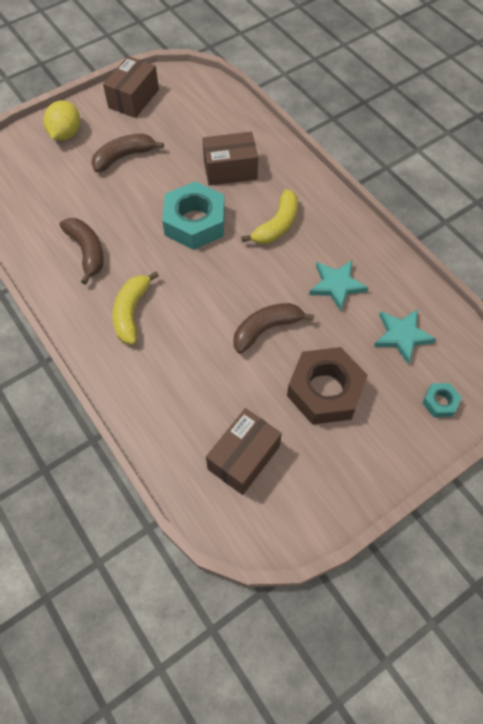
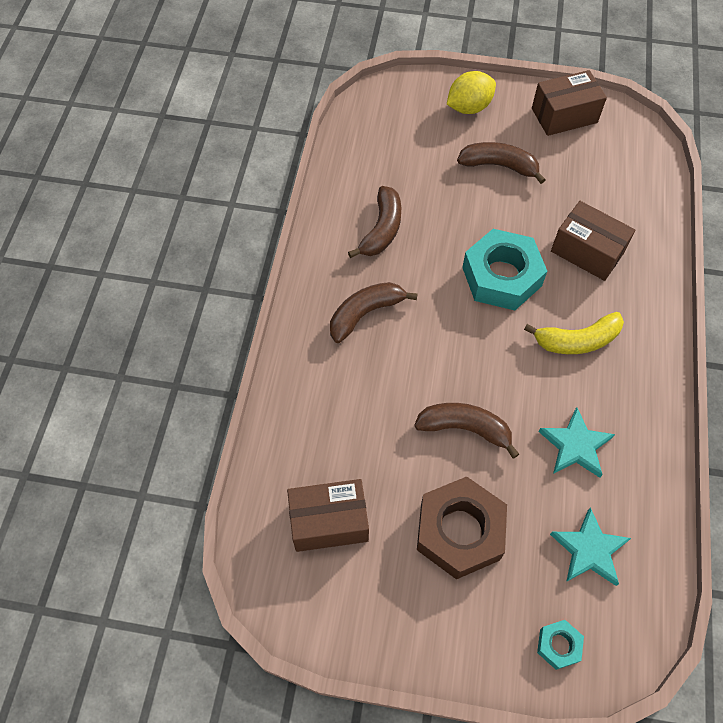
camera: 45 degrees right, 0 degrees up
(131, 312) = (365, 314): yellow banana -> brown banana

